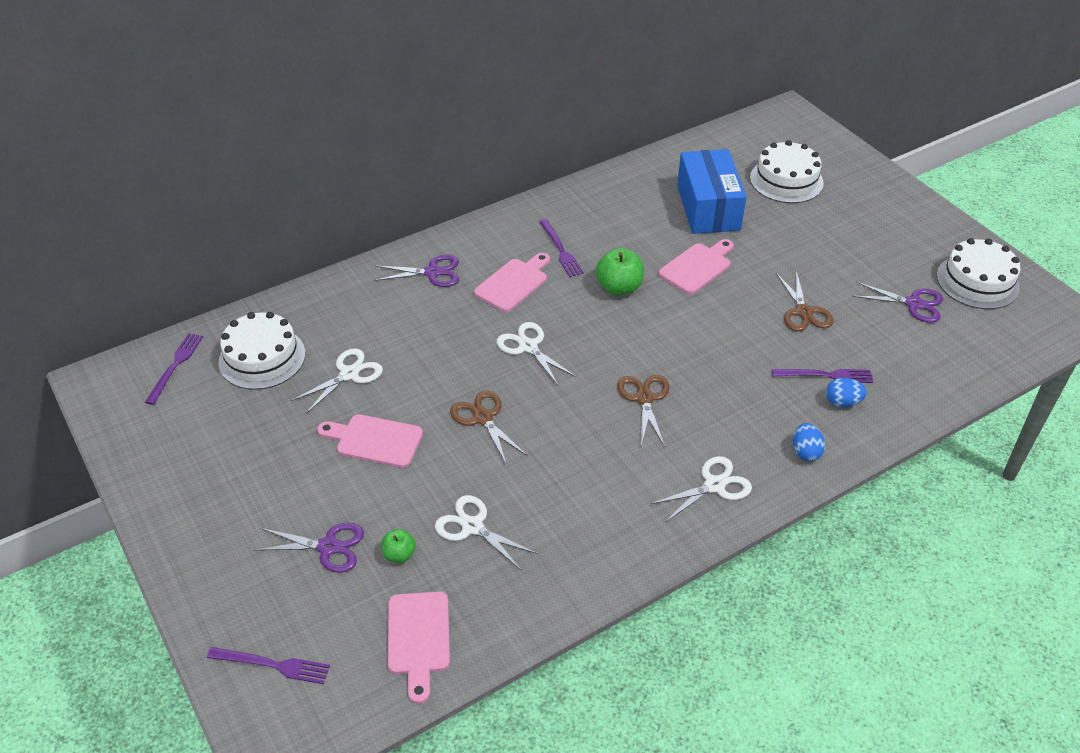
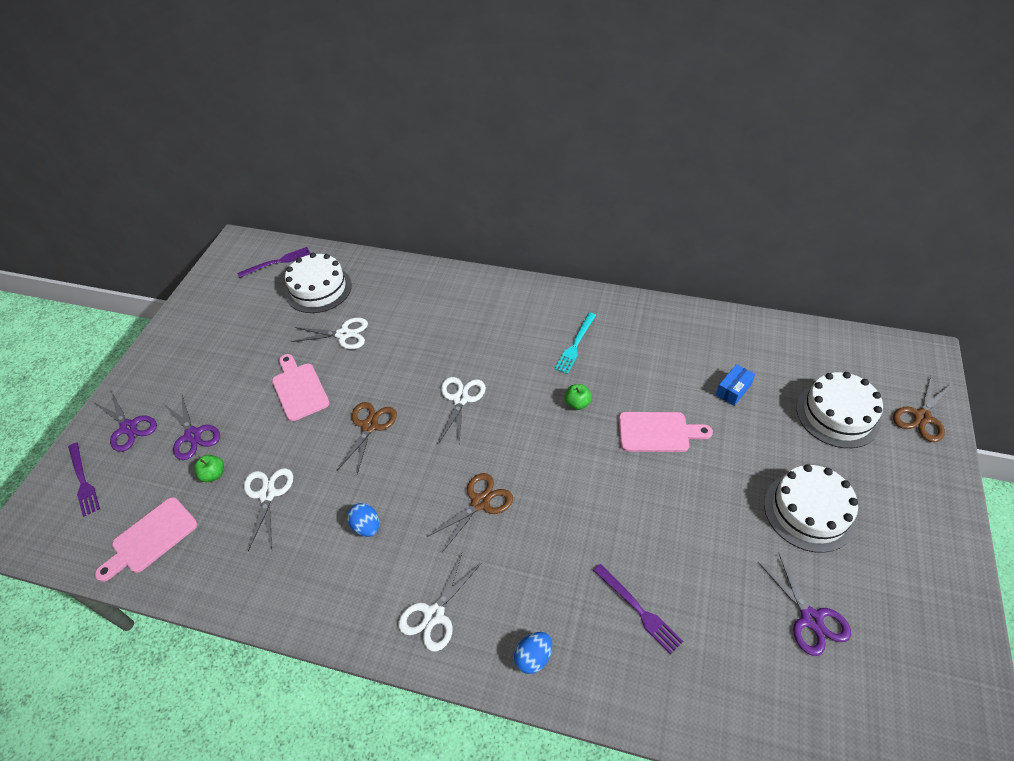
camera: 50 degrees right, 5 degrees up
(432, 272) = (475, 301): purple scissors -> purple scissors (128, 427)
(514, 283) = (513, 346): pink cutting board -> none
(561, 250) = (575, 345): purple fork -> turquoise fork
(619, 287) = (577, 403): green apple -> green apple, size x0.57
(708, 208) = (733, 390): blue box -> blue box, size x0.42
(714, 485) = (434, 615): white scissors -> white scissors turned 105 degrees clockwise
(804, 312) = (695, 540): brown scissors -> brown scissors (922, 417)
(842, 402) = (620, 646): blue egg -> blue egg (366, 526)
(977, 281) = (913, 655): white cake -> white cake (809, 511)

